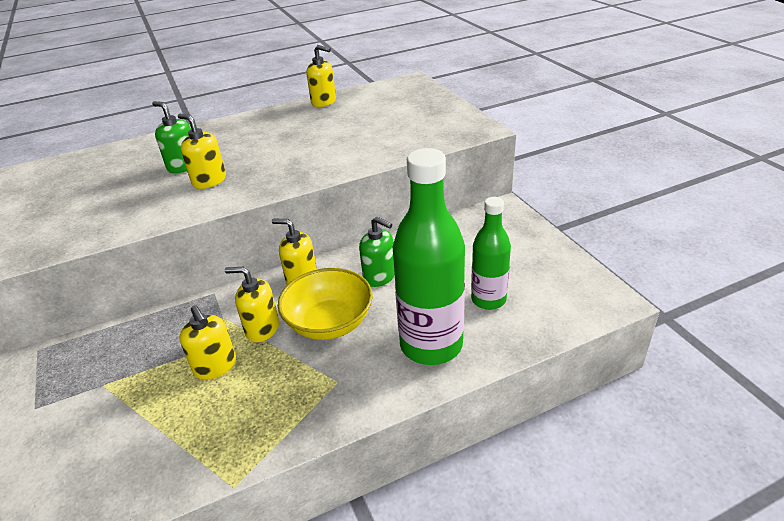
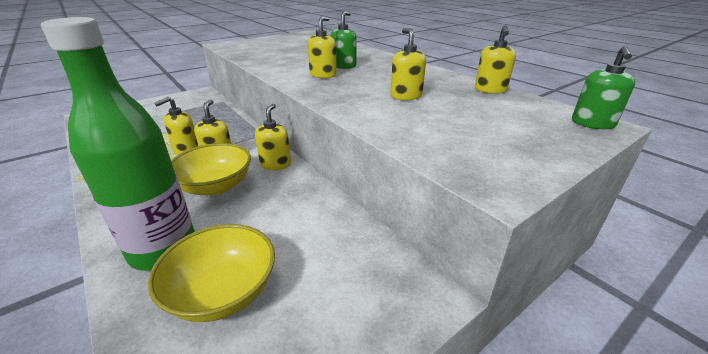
camera: 75 degrees right, 5 degrees down
(313, 139) = (406, 96): none -> yellow soap dispenser
(379, 276) = (276, 203): green soap dispenser -> green soap dispenser (592, 123)
(488, 300) = (223, 292): green bottle -> yellow bowl

